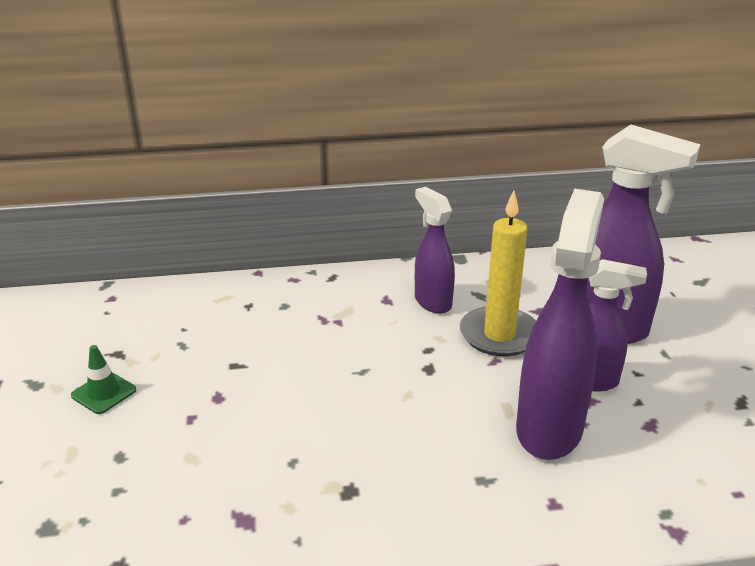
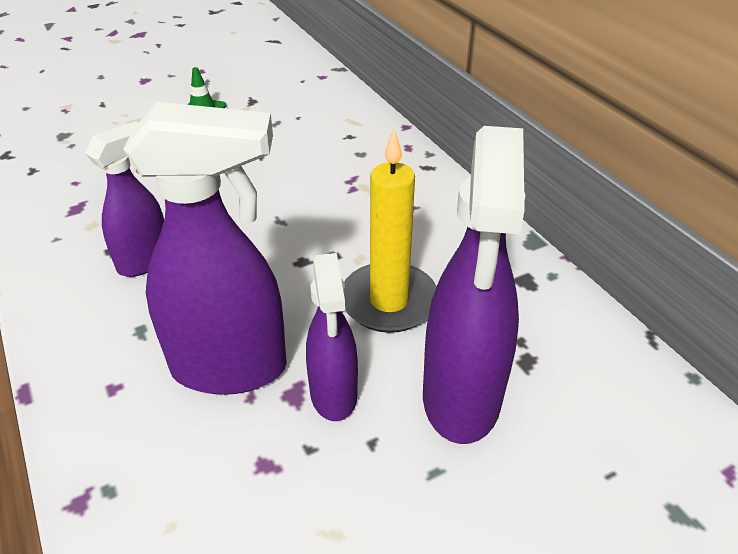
camera: 70 degrees right, 10 degrees up
(432, 302) = (425, 239): purple spray bottle -> purple spray bottle (145, 261)

